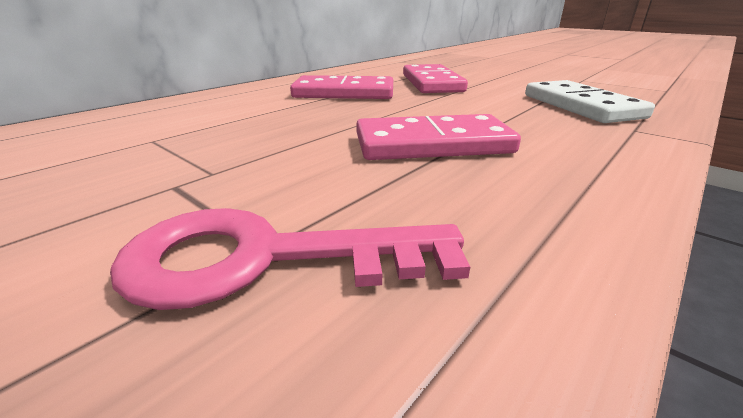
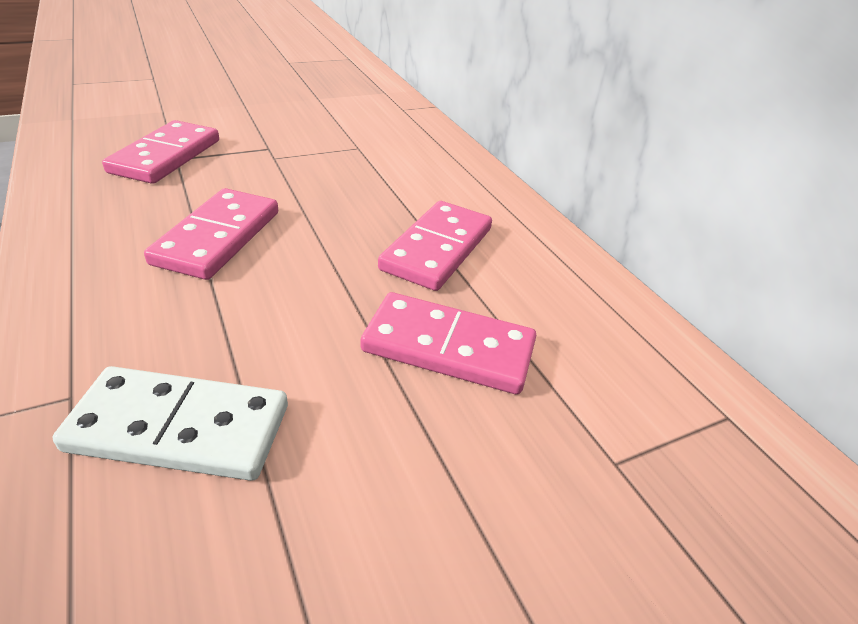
camera: 110 degrees right, 10 degrees up
(265, 259) = (166, 156): pink key -> pink domino

